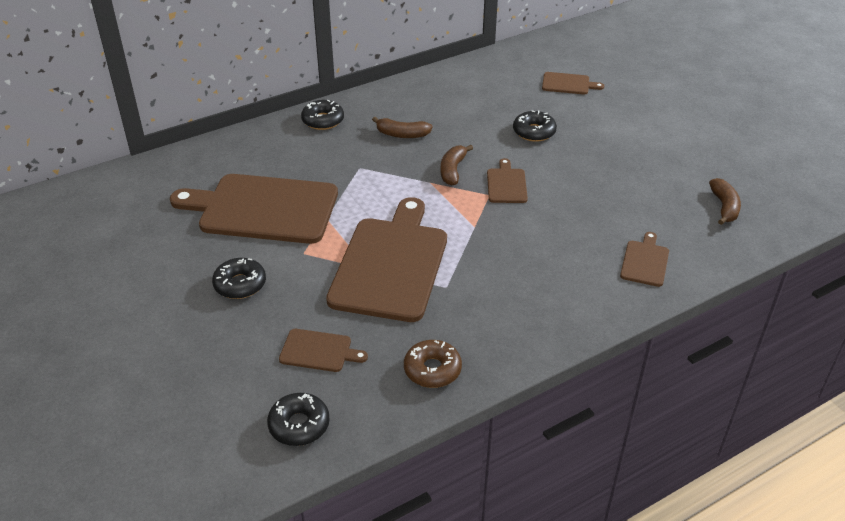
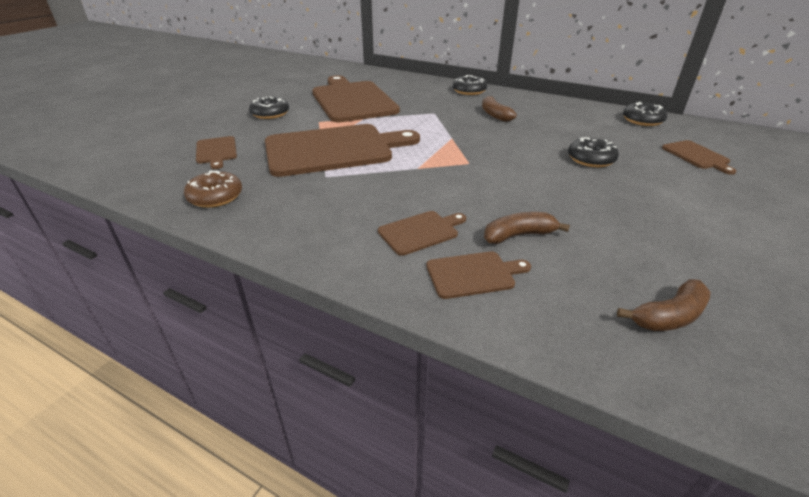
camera: 60 degrees right, 5 degrees down
(299, 425) = (134, 165): black donut -> black donut (642, 120)
(452, 170) = (479, 141): brown banana -> brown banana (518, 235)
(506, 184) = (494, 166): brown cutting board -> brown cutting board (421, 232)

